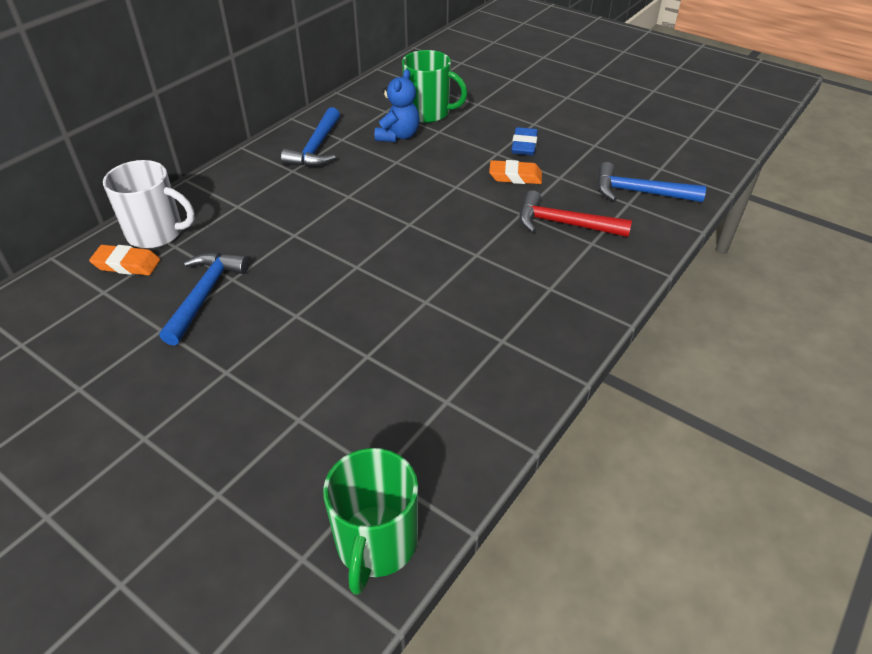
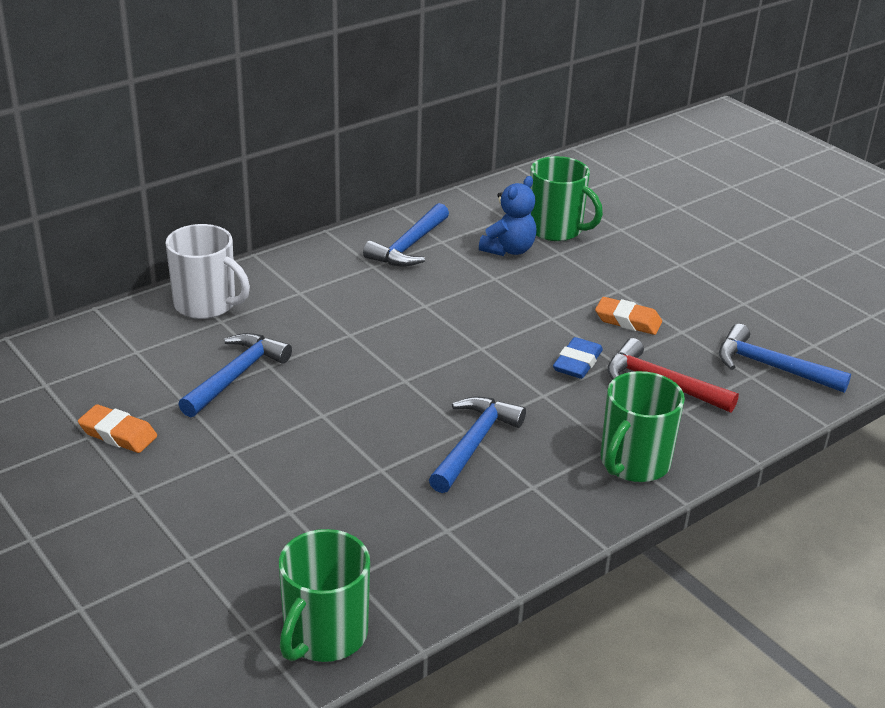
camera: 15 degrees right, 10 degrees down
(127, 264) = (167, 330): orange eraser -> orange eraser (118, 434)
(437, 311) = (474, 443): none -> blue hammer
(524, 145) = (655, 288): blue eraser -> blue eraser (577, 363)
(574, 298) = (633, 463): none -> green mug

